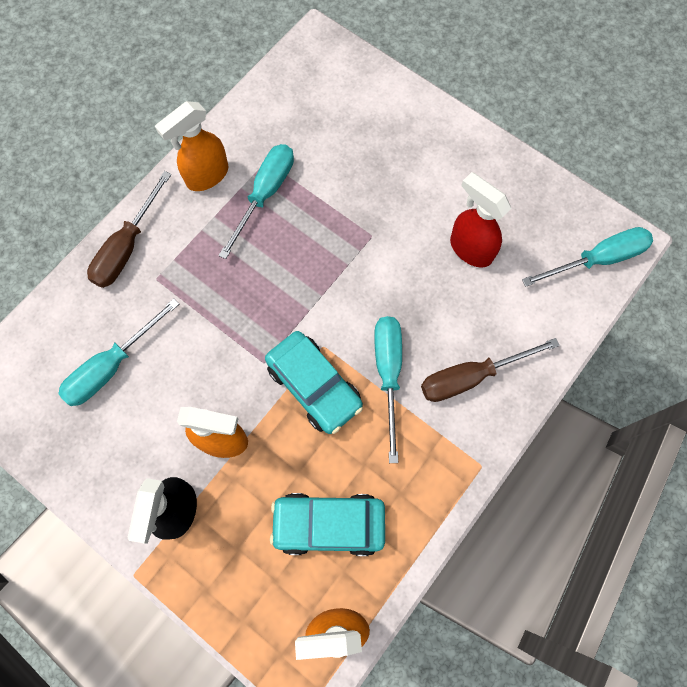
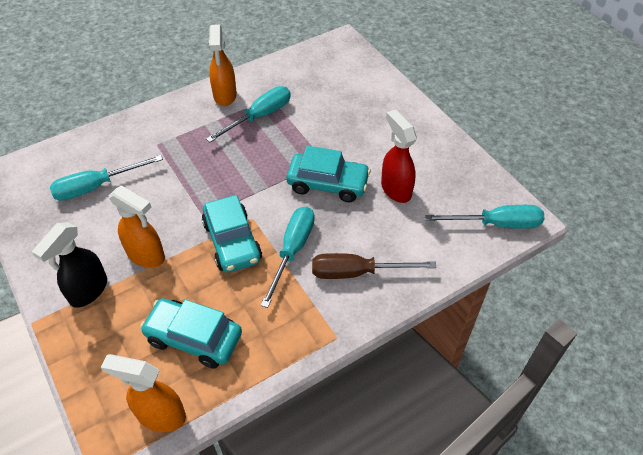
camera: 20 degrees right, 20 degrees down
(127, 247) = (148, 121): brown screwdriver -> none
(206, 176) = (225, 96): orange spray bottle -> orange spray bottle turned 75 degrees counterclockwise
(390, 268) = (328, 184): none -> turquoise car

